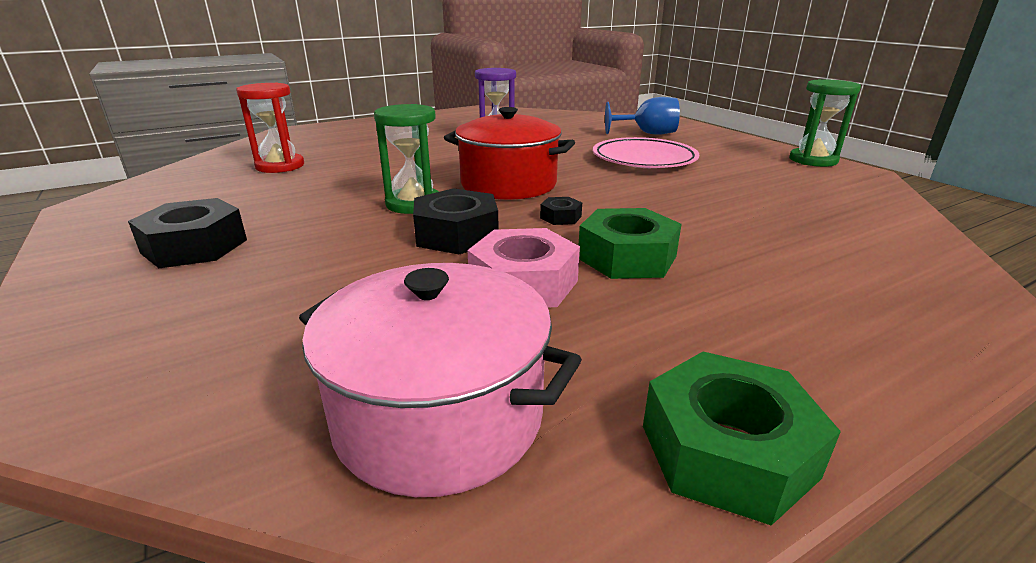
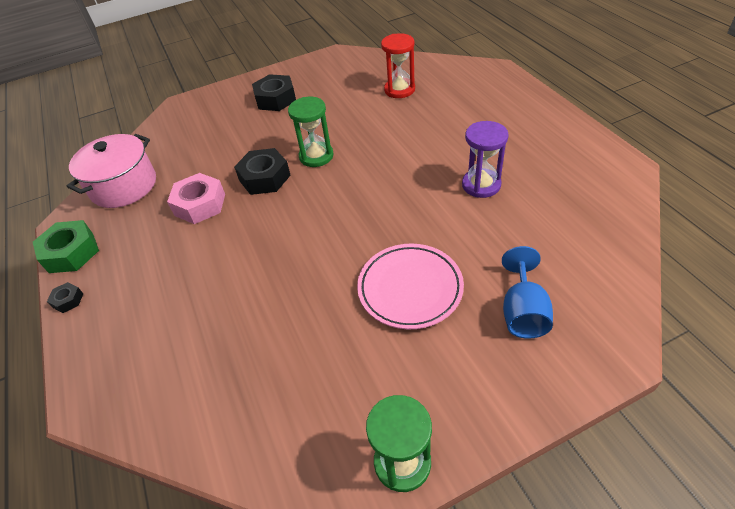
camera: 100 degrees right, 20 degrees up
(508, 184) = (347, 196): red pot -> none
(560, 217) = (278, 221): black nut -> black nut (68, 300)
(627, 257) = (212, 246): green nut -> none

